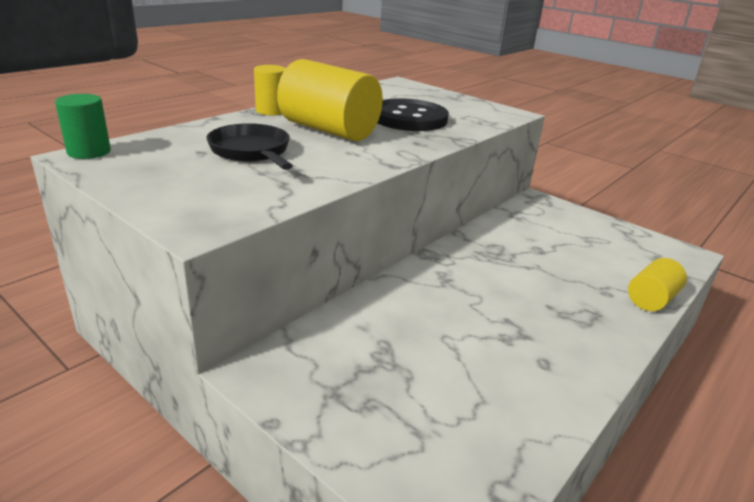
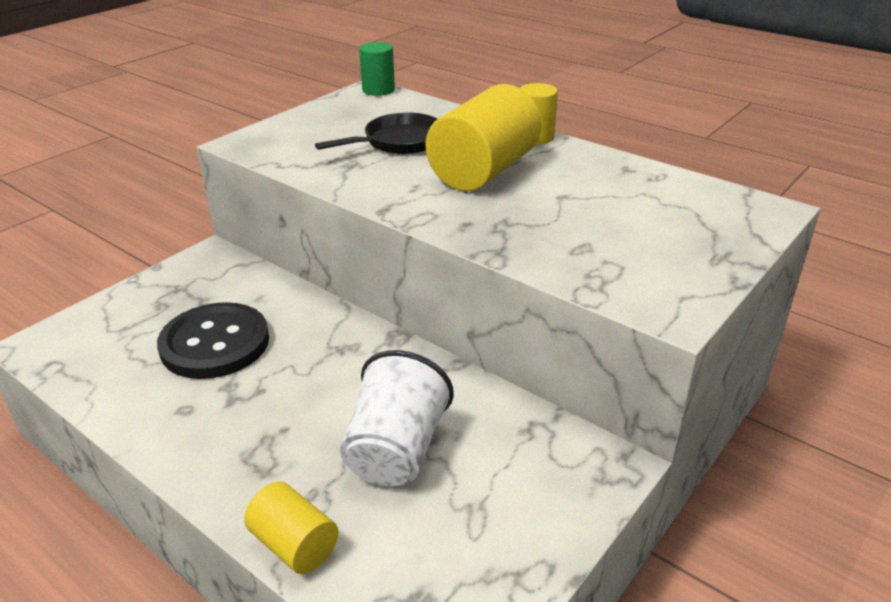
camera: 90 degrees right, 5 degrees up
(409, 118) = (567, 217): black button -> black button (215, 343)
(553, 260) = (396, 450): none -> white cup

